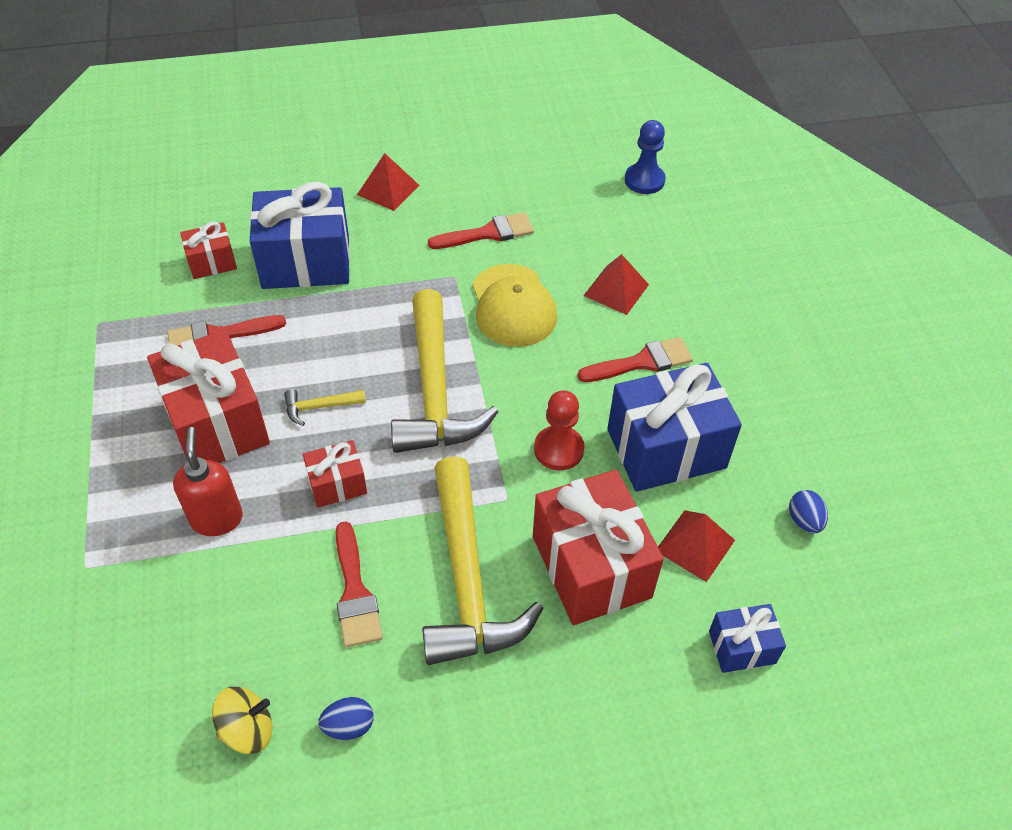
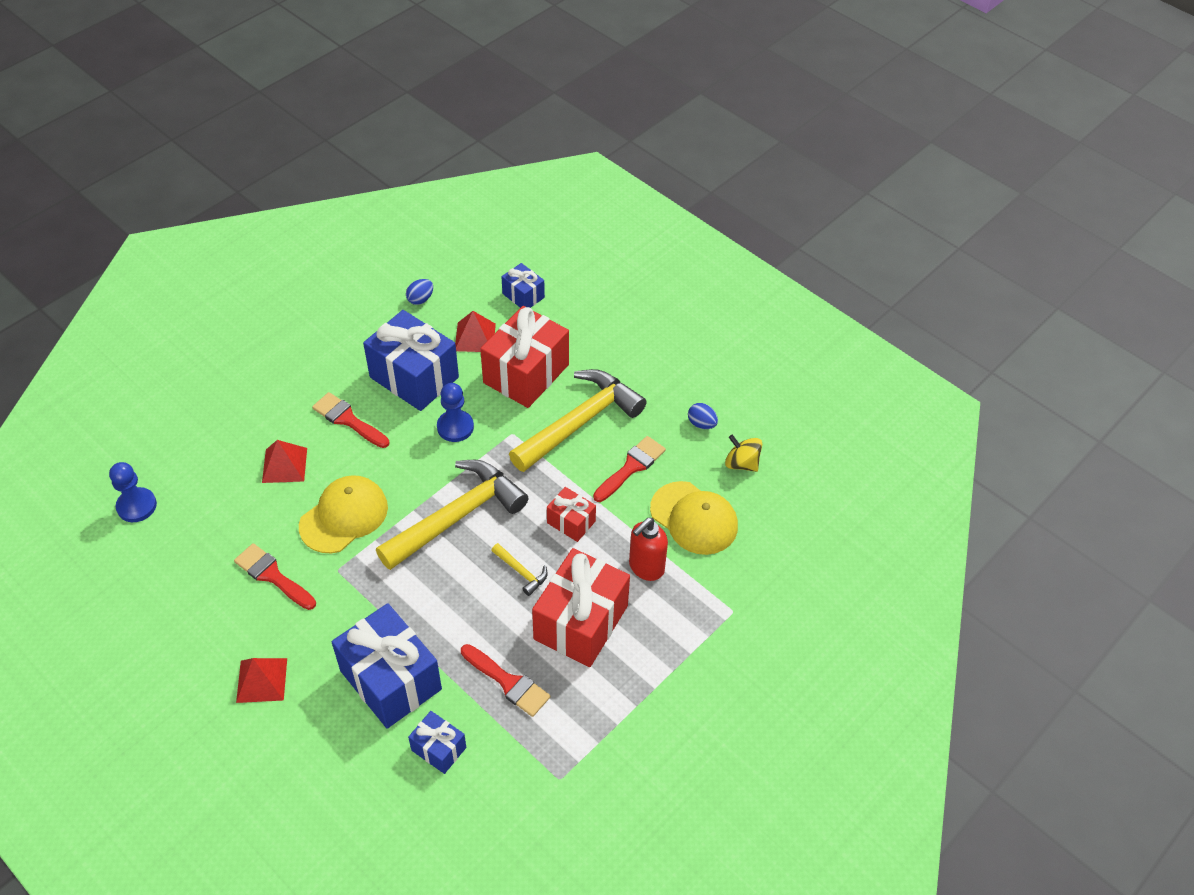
camera: 125 degrees left, 0 degrees up
(212, 262) = (439, 749): red gift -> blue gift
(227, 611) = (694, 518): none -> yellow cap
(558, 449) = (455, 427): red pawn -> blue pawn

